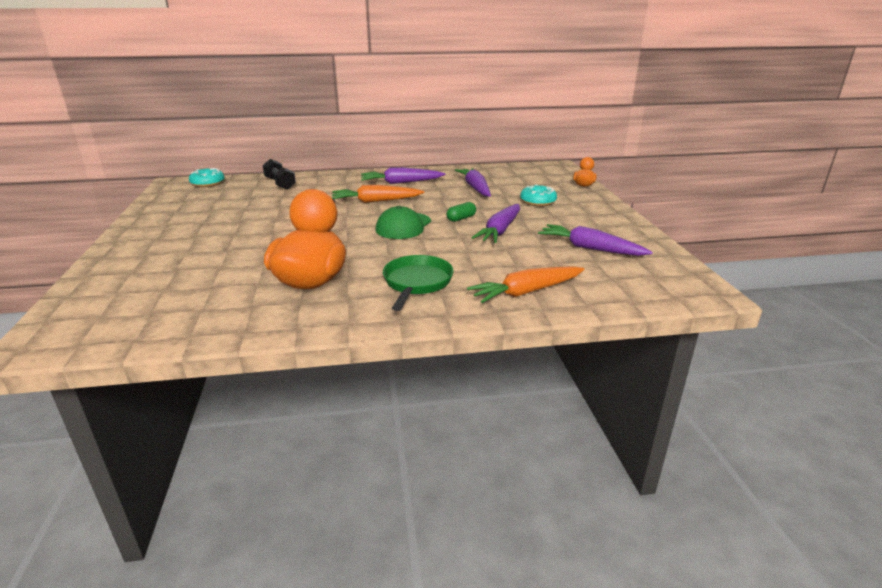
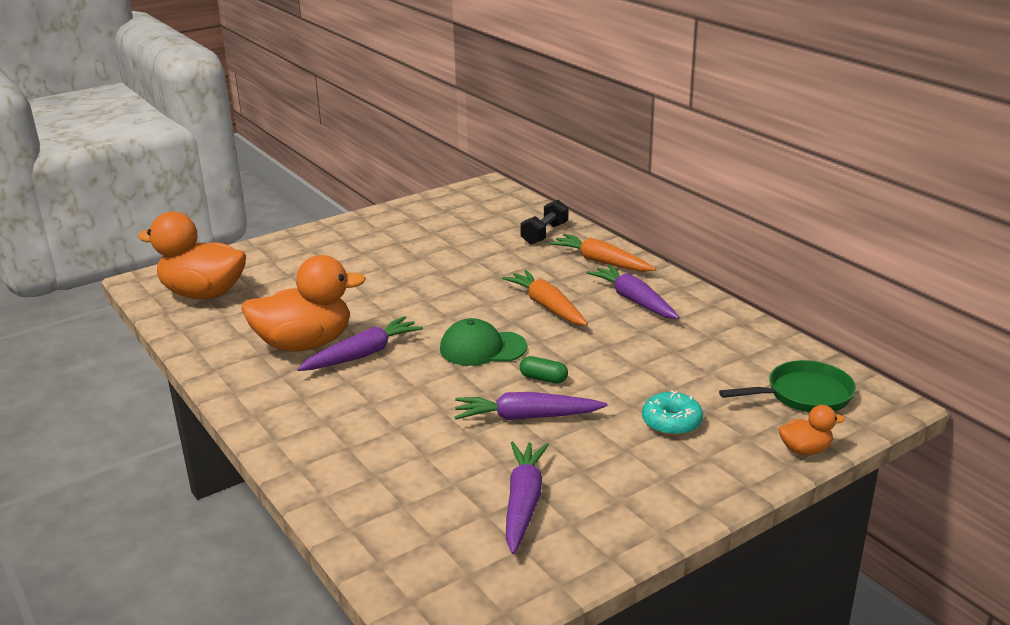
camera: 65 degrees right, 0 degrees up
(134, 314) = (203, 294): none -> orange duck
(208, 183) = (503, 200): turquoise donut -> none
(417, 283) = (335, 402): green pan -> green pan (804, 395)
(475, 188) = (675, 358): purple carrot -> purple carrot (363, 354)
(526, 292) = (355, 477): orange carrot -> orange carrot (601, 262)

